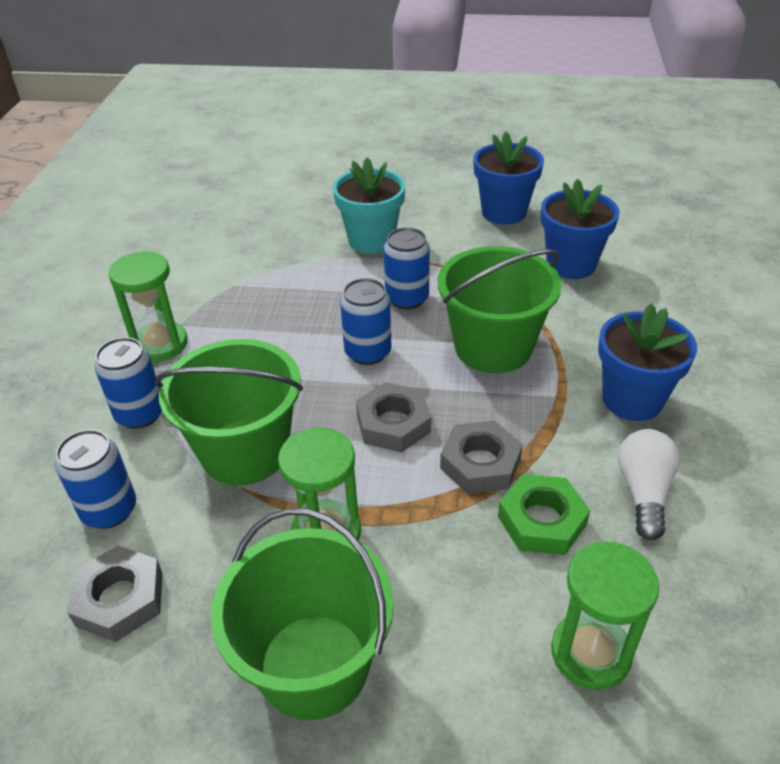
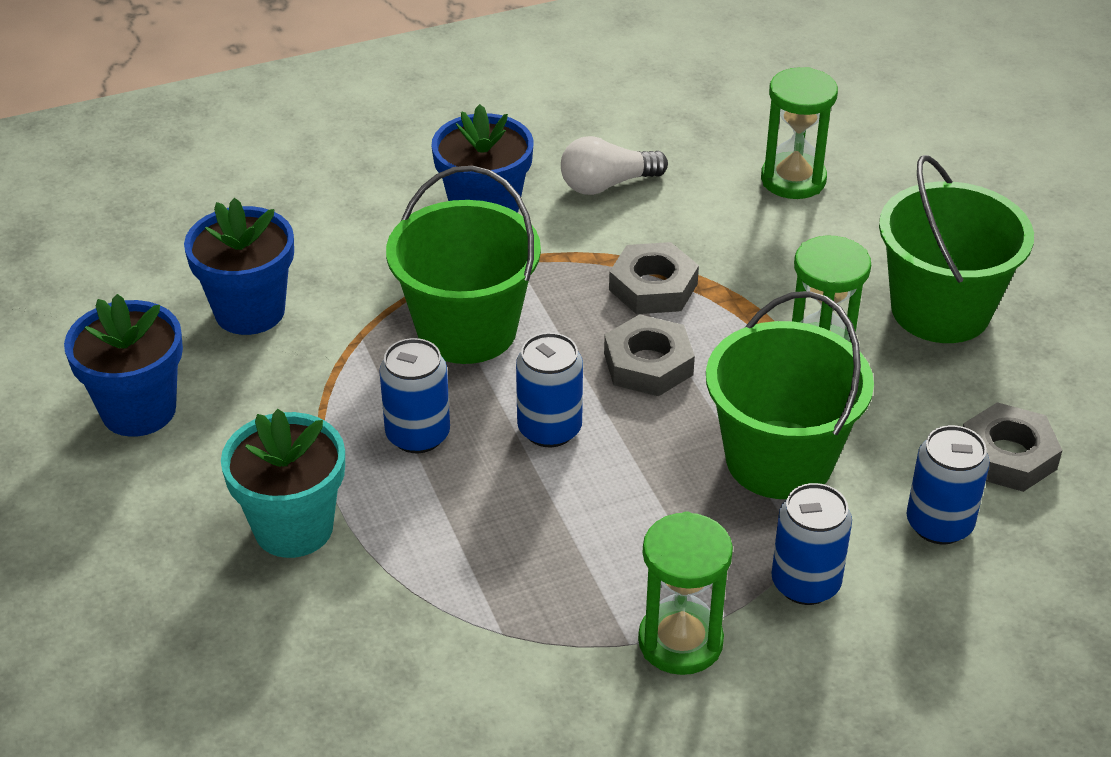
camera: 120 degrees left, 0 degrees up
(542, 520) = (689, 232): green nut -> none

